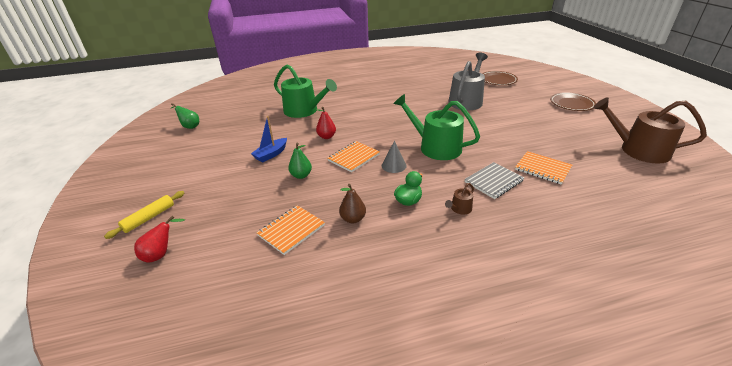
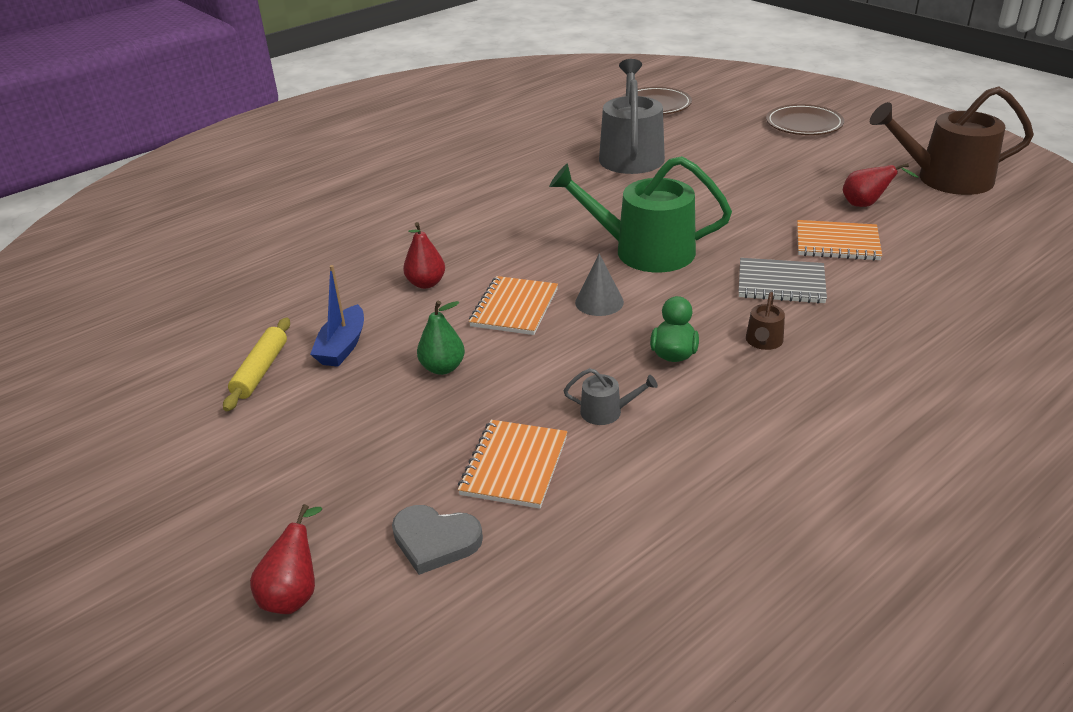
camera: 25 degrees left, 0 degrees up
(149, 218) = (194, 542): yellow rolling pin -> yellow rolling pin (261, 371)
(189, 126) = (89, 340): green pear -> none
(230, 253) = (435, 541): none -> grey heart
(304, 111) = (330, 244): green watering can -> none
(353, 219) = (606, 412): brown pear -> grey watering can
(493, 181) = (781, 283): grey notebook -> grey notebook turned 75 degrees clockwise
(576, 153) = (866, 205): none -> red pear

